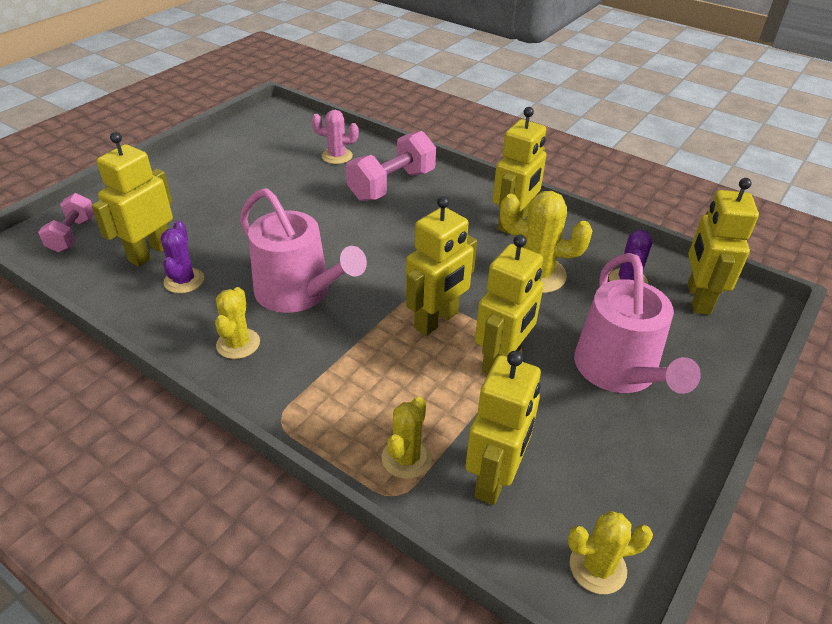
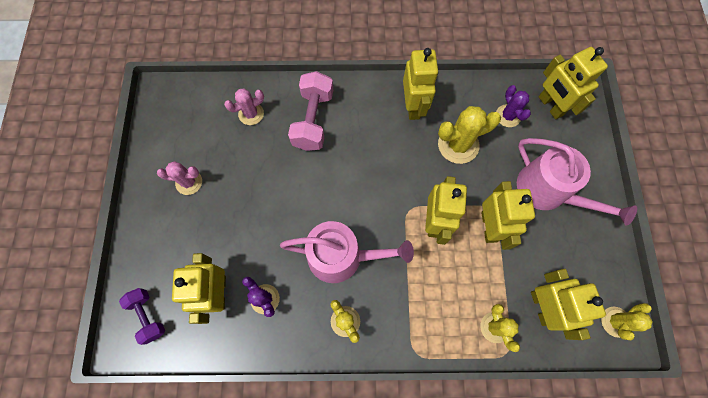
camera: 35 degrees left, 30 degrees up
(72, 235) = (148, 316): pink dumbbell -> purple dumbbell
(225, 171) = (189, 182): none -> pink cactus

